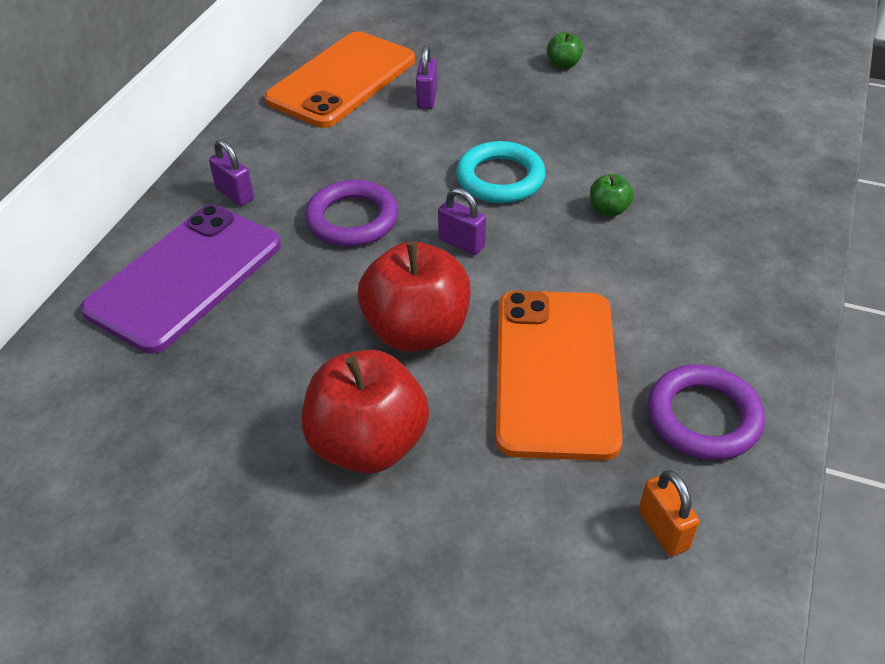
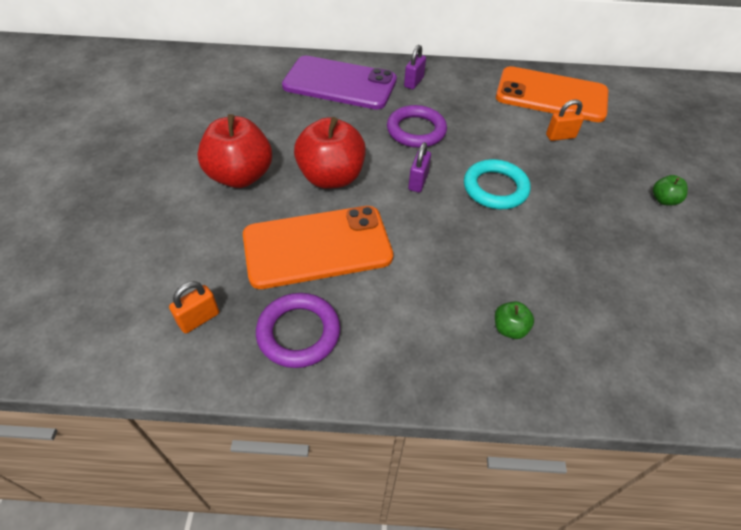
camera: 70 degrees right, 5 degrees up
(427, 99) = (560, 136): purple padlock -> orange padlock
(608, 210) = (494, 252): green apple -> green apple (509, 328)

